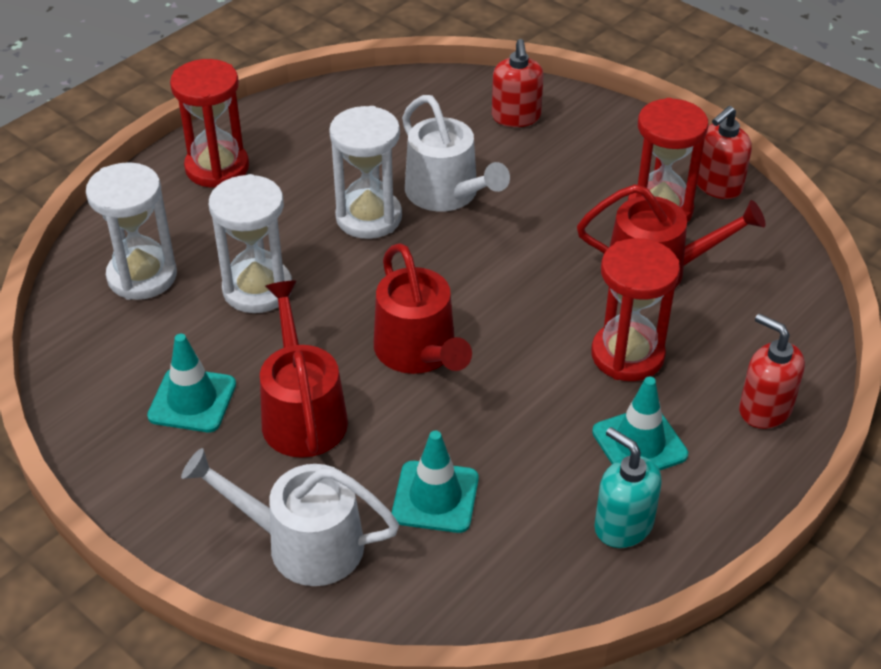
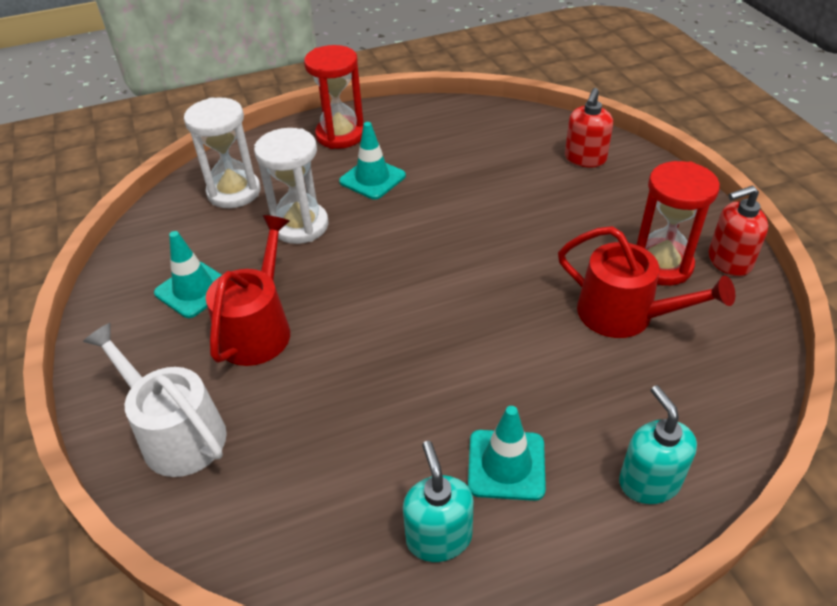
camera: 30 degrees right, 0 degrees up
(369, 217) = (418, 199): white hourglass -> none
(419, 352) = (379, 313): red watering can -> none
(435, 497) = (302, 438): turquoise traffic cone -> turquoise traffic cone (372, 179)
(447, 193) = (489, 199): white watering can -> none
(627, 355) = (549, 380): red hourglass -> none
(764, 409) = (649, 482): red soap dispenser -> turquoise soap dispenser

